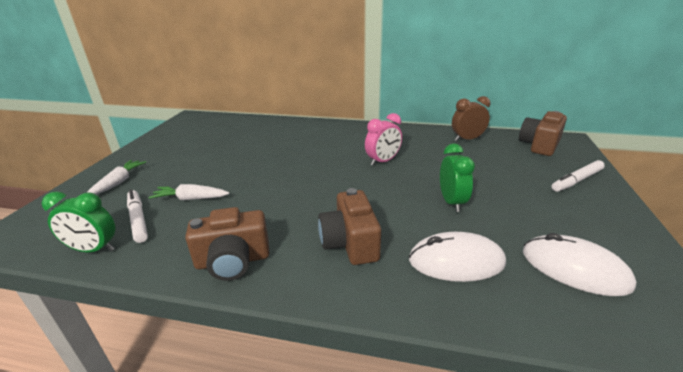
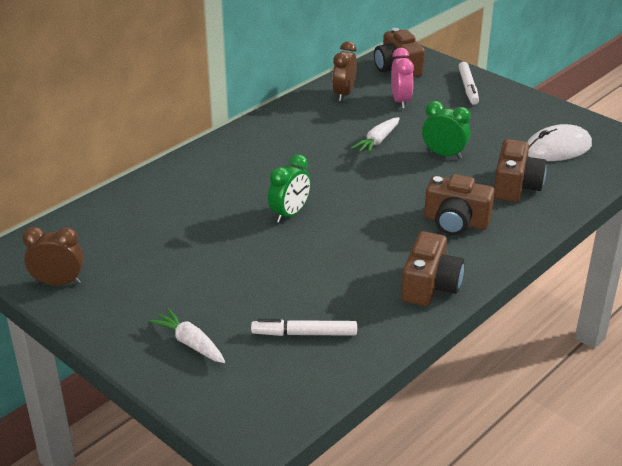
camera: 60 degrees left, 5 degrees up
(94, 249) = (340, 366): green clock -> green clock (290, 214)
(171, 132) = (58, 283): none -> brown clock
(191, 199) = (292, 293): white carrot -> white carrot (377, 141)
(383, 161) = (337, 157): pink clock -> pink clock (400, 101)
(456, 261) = (515, 186): white mouse -> brown camera

